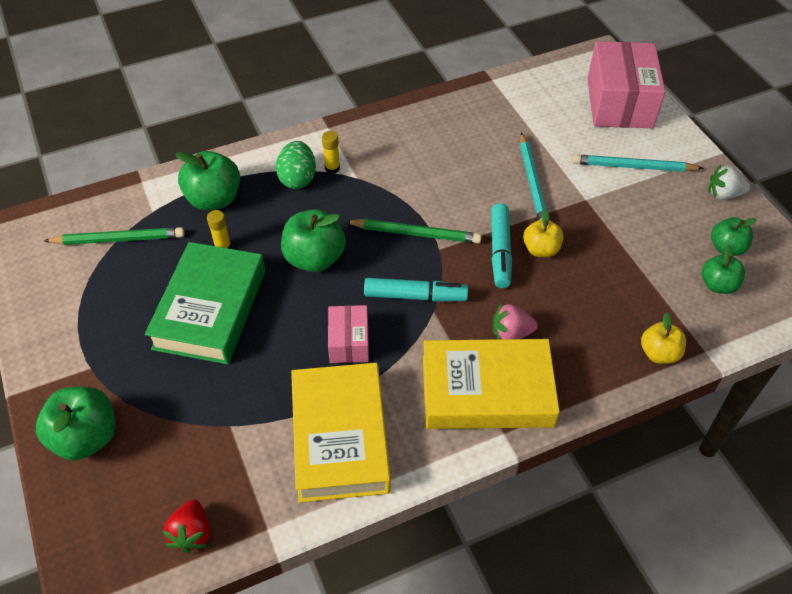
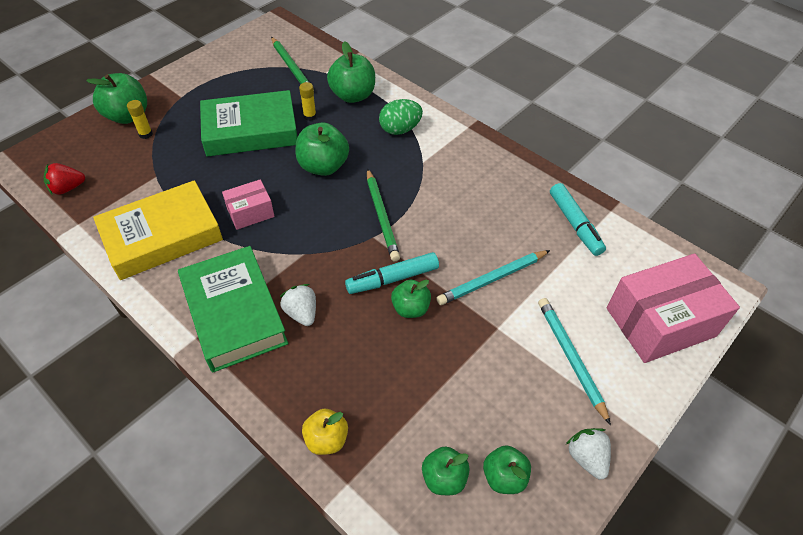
camera: 65 degrees right, 0 degrees up
(332, 168) = (423, 144): yellow glue stick -> yellow glue stick (145, 134)
(415, 296) = (314, 237): turquoise marker -> turquoise marker (574, 224)
(487, 391) = (234, 313): yellow book -> green book
(511, 333) = (301, 313): pink strawberry -> white strawberry
(541, 249) = (410, 308): yellow apple -> green apple

